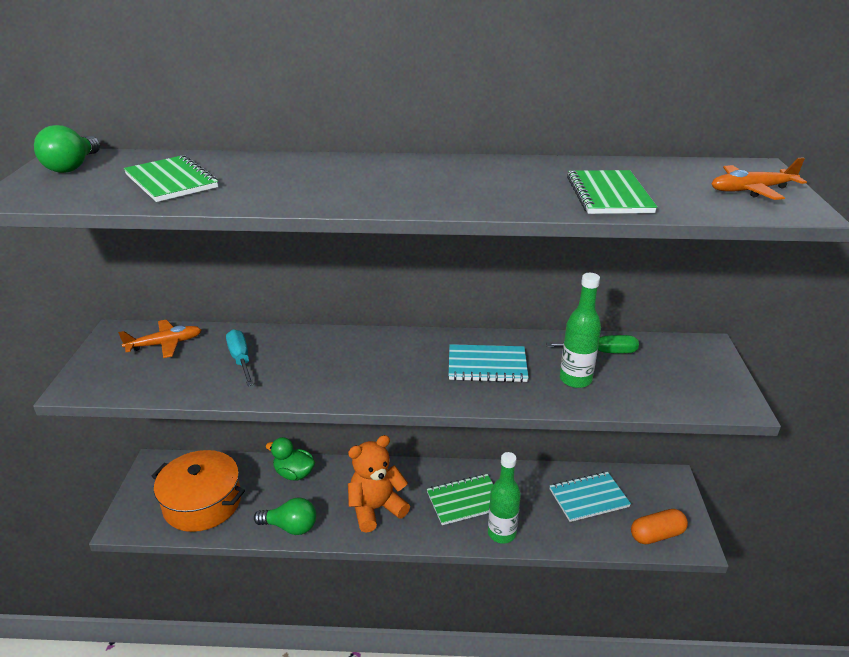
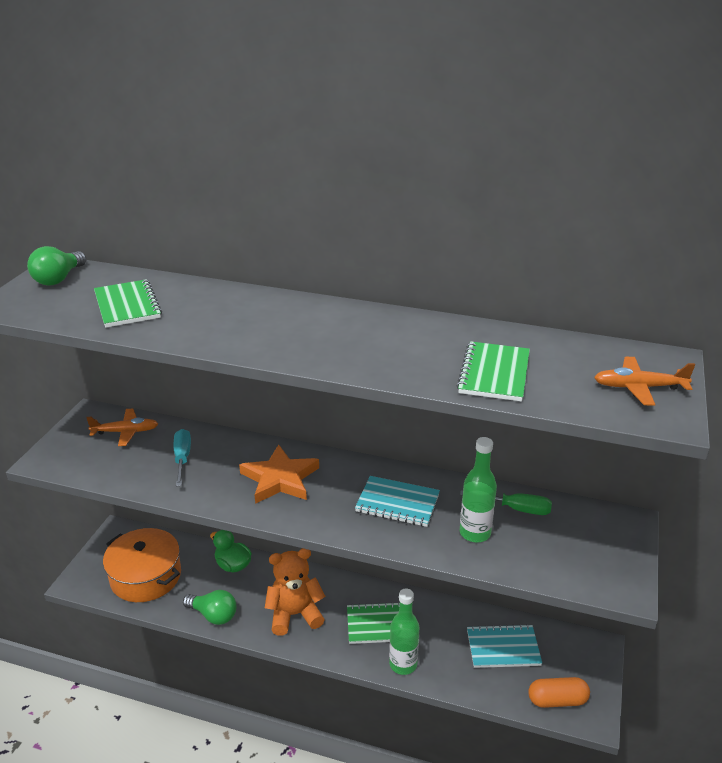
camera: 15 degrees right, 0 degrees up
(356, 363) = (280, 479): none -> orange star

